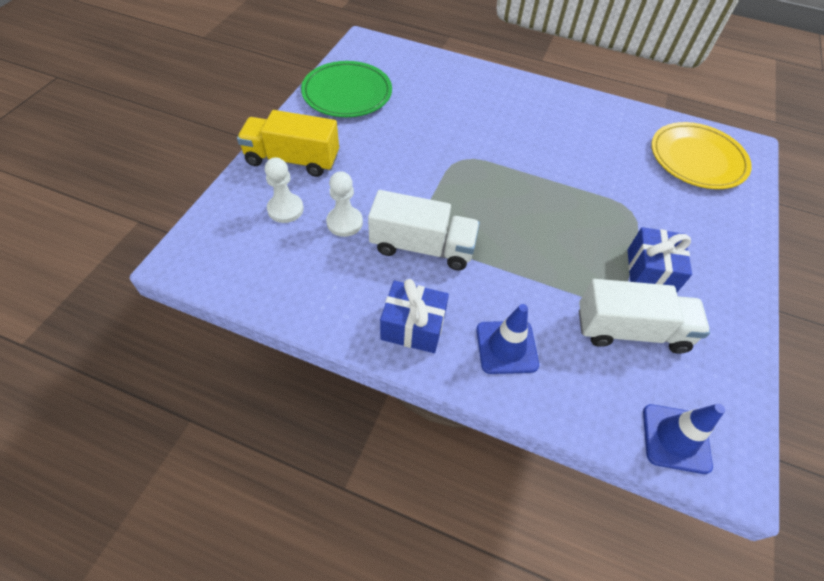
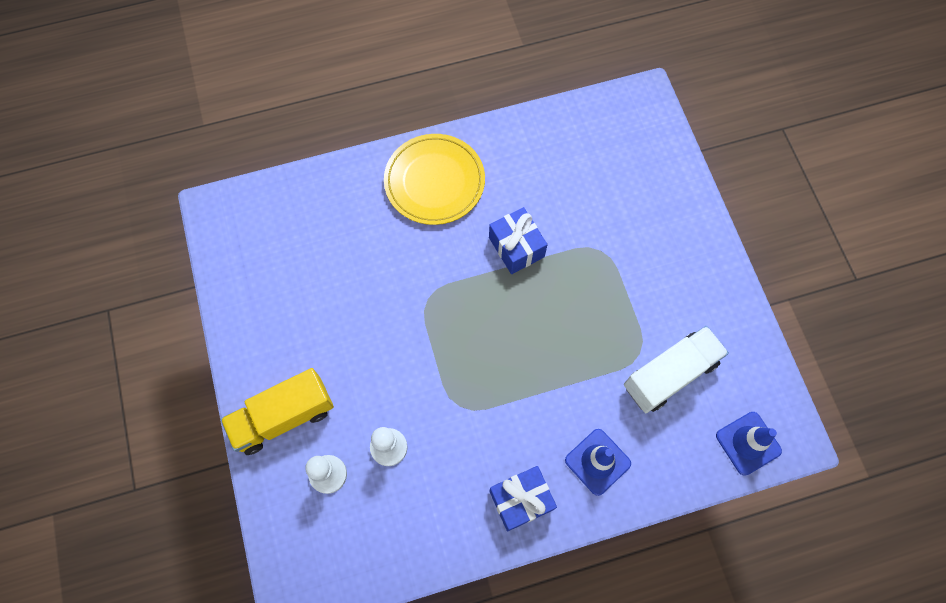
camera: 35 degrees left, 15 degrees up
(347, 93) = (259, 295): green plate -> none
(422, 247) = (469, 420): white truck -> none
(650, 272) = (650, 306): blue gift -> blue gift (516, 247)
(697, 159) = (615, 145): yellow plate -> yellow plate (434, 181)

